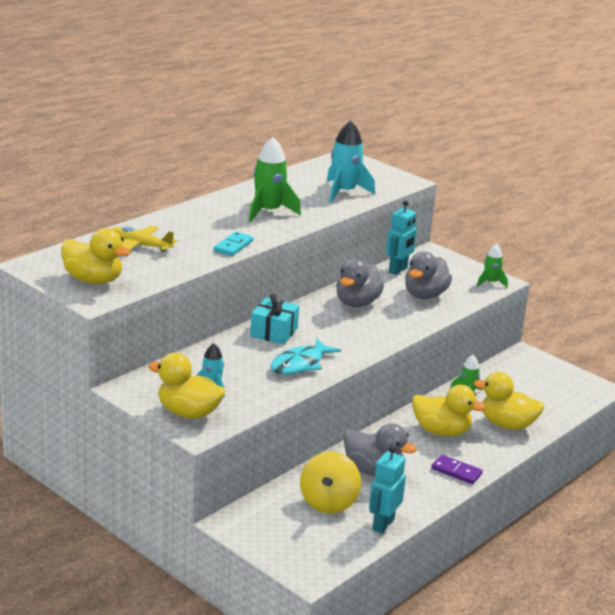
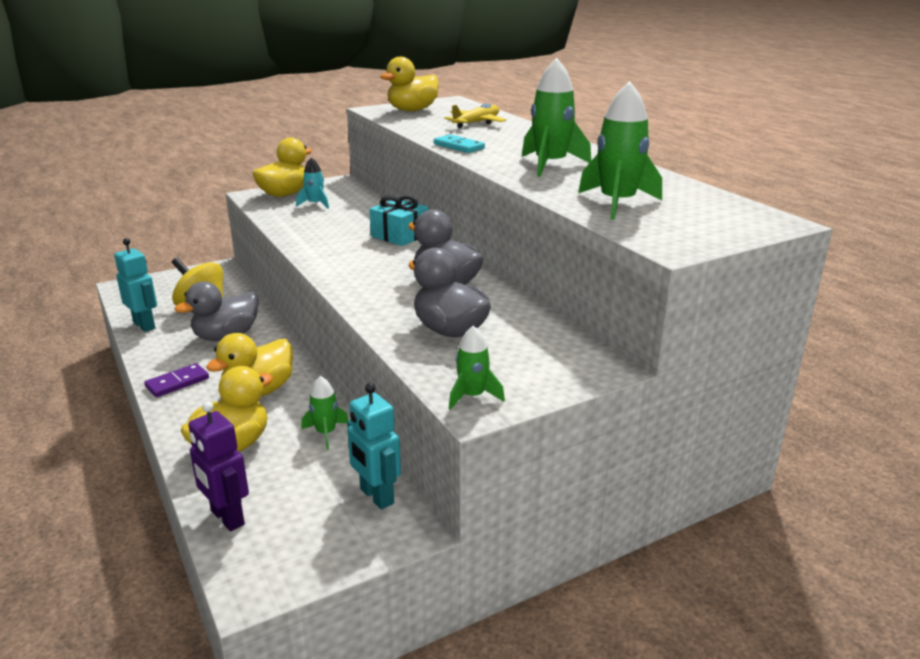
camera: 110 degrees right, 0 degrees up
(300, 364) = (326, 238): turquoise fish -> none
(344, 192) = (617, 203): turquoise rocket -> green rocket
(398, 270) = (539, 326): turquoise robot -> turquoise robot (376, 496)
(564, 408) = (227, 518): none -> purple robot

